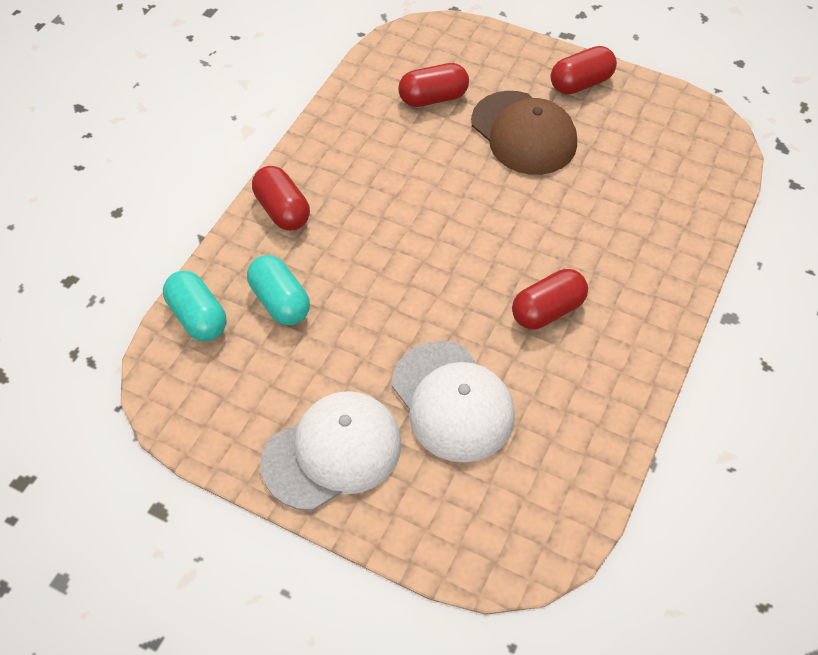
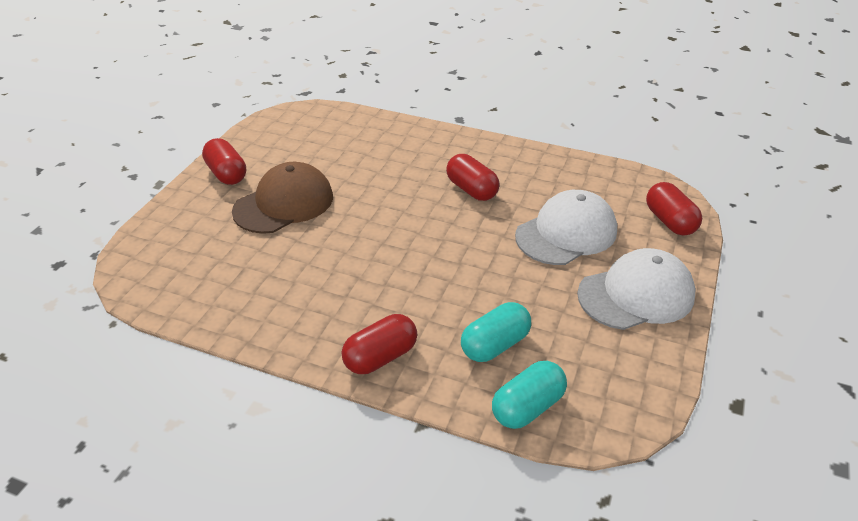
camera: 95 degrees left, 15 degrees down
(332, 452) = (636, 294): white cap -> white cap turned 105 degrees clockwise
(433, 98) = (231, 259): red capsule -> red capsule (669, 221)

